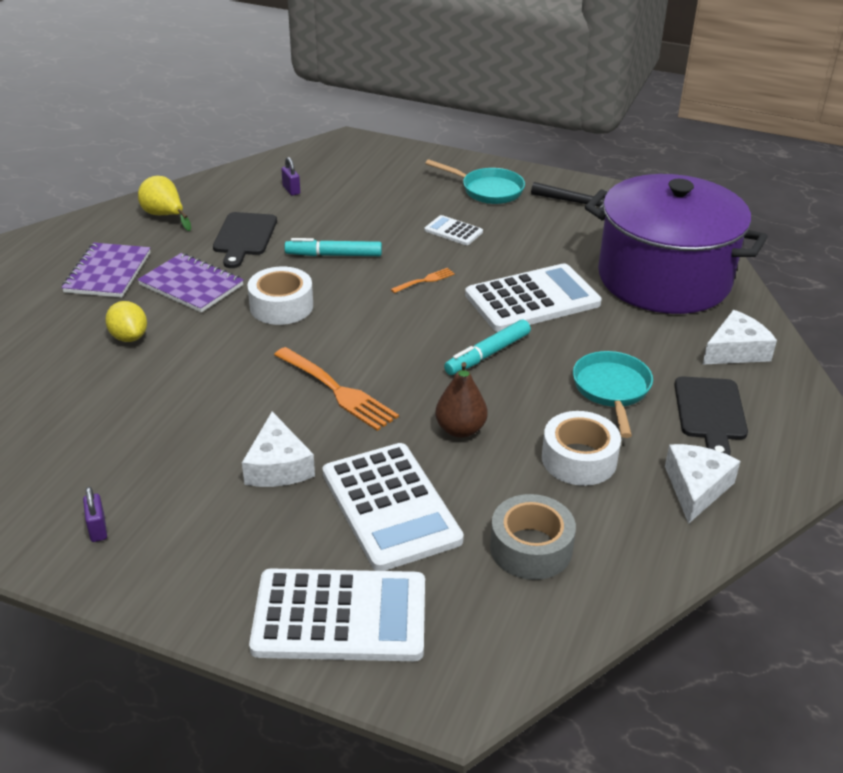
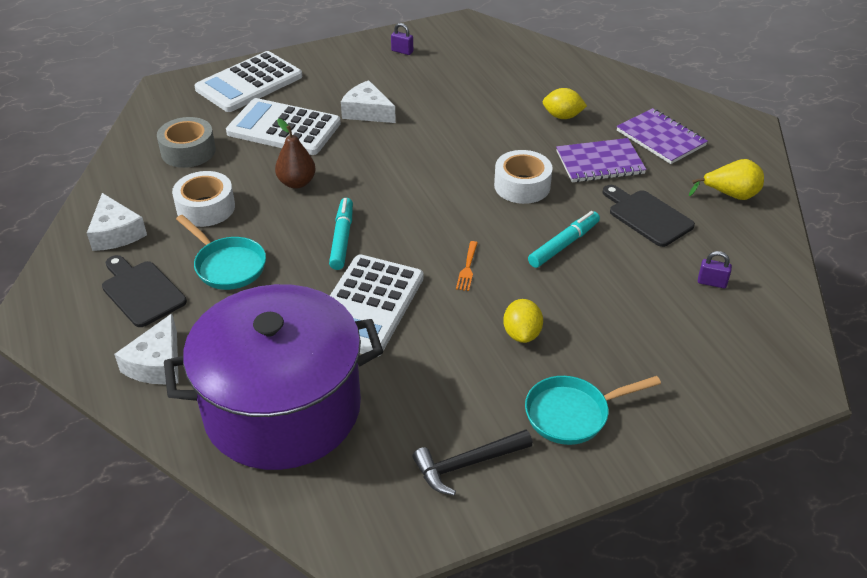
camera: 135 degrees right, 5 degrees up
(338, 391) = (398, 160): orange fork -> none
(453, 231) = (522, 334): white calculator -> yellow lemon

